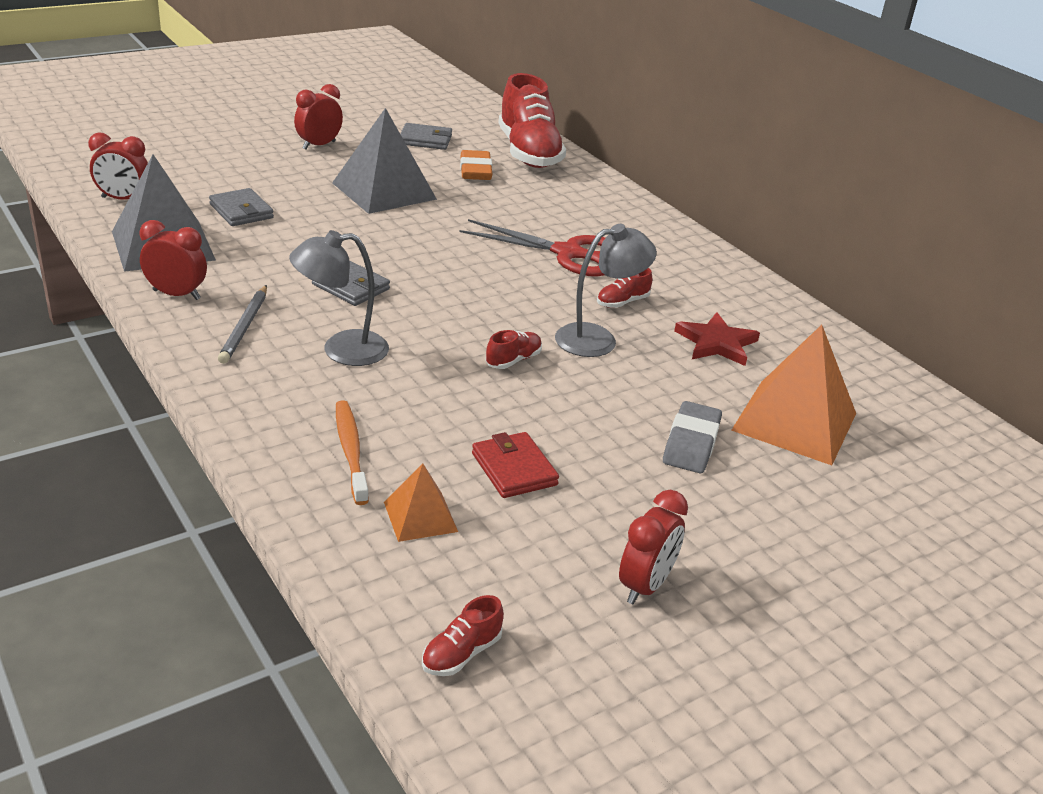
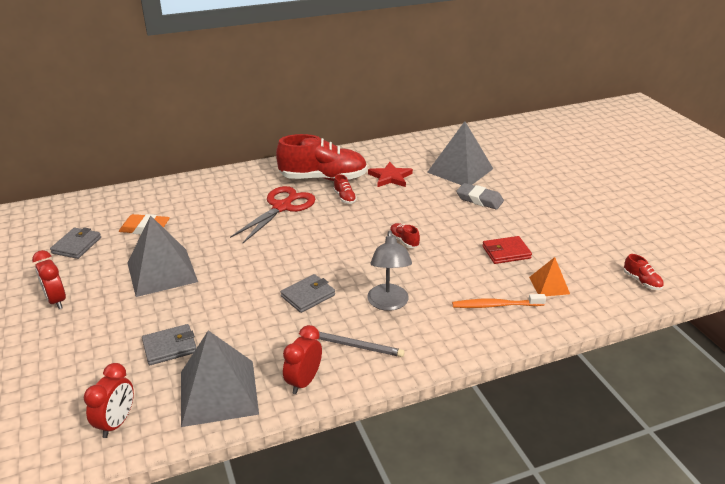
camera: 75 degrees left, 0 degrees up
(528, 153) = (126, 203): red shoe -> red shoe (323, 178)
(598, 339) = (383, 211): grey lamp -> none
(645, 586) = (585, 228): red clock -> none
(794, 421) = (460, 170): orange pyramid -> grey pyramid

